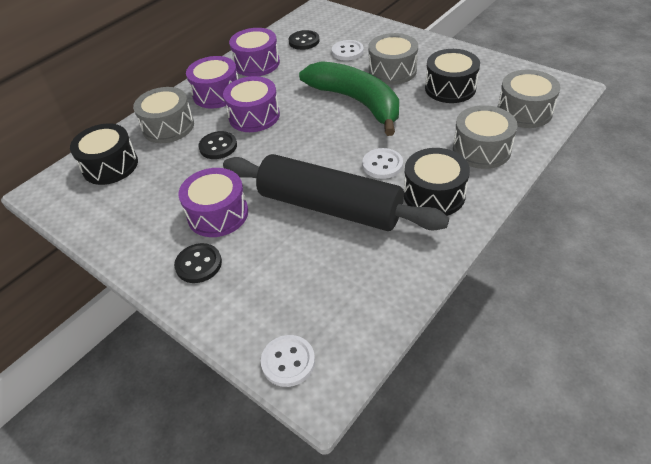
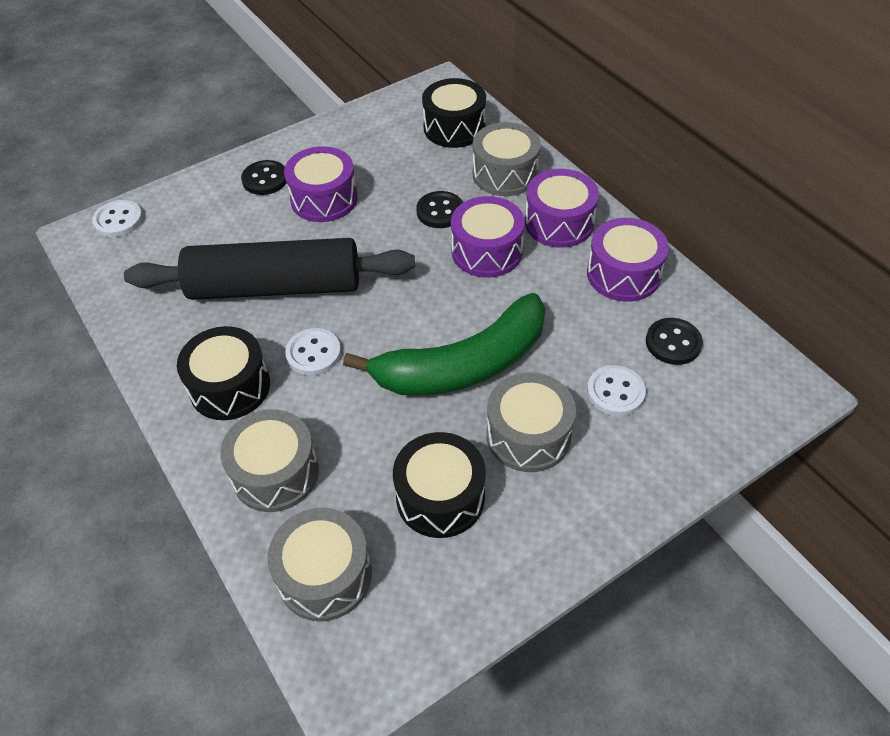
camera: 105 degrees right, 5 degrees up
(330, 206) = (275, 287): black rolling pin -> black rolling pin turned 45 degrees clockwise

